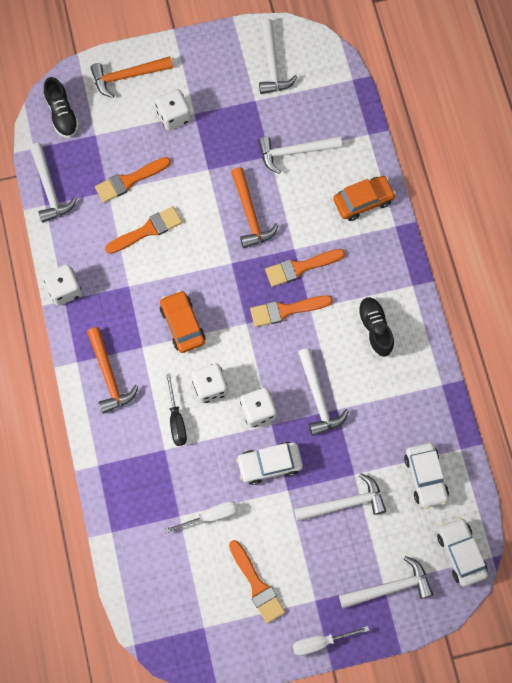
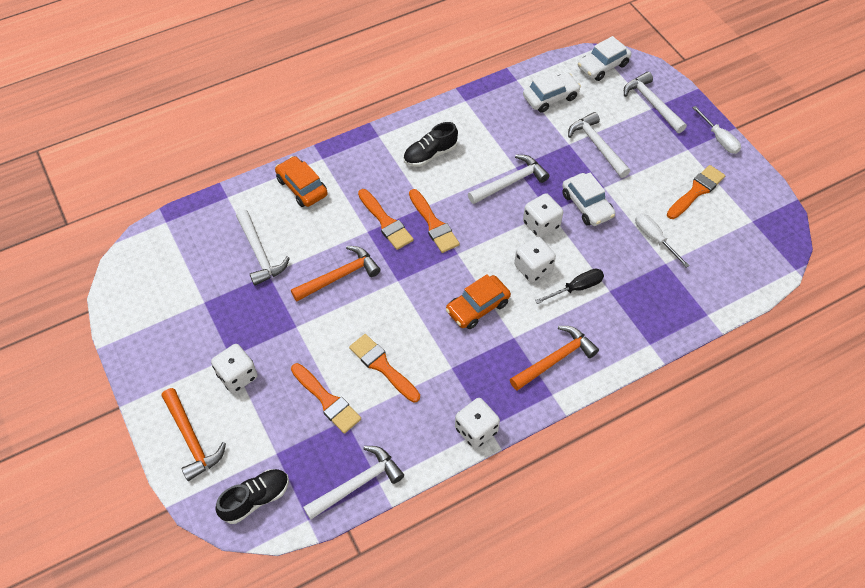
camera: 105 degrees left, 15 degrees down
(272, 64) = (156, 296): white hammer -> none

